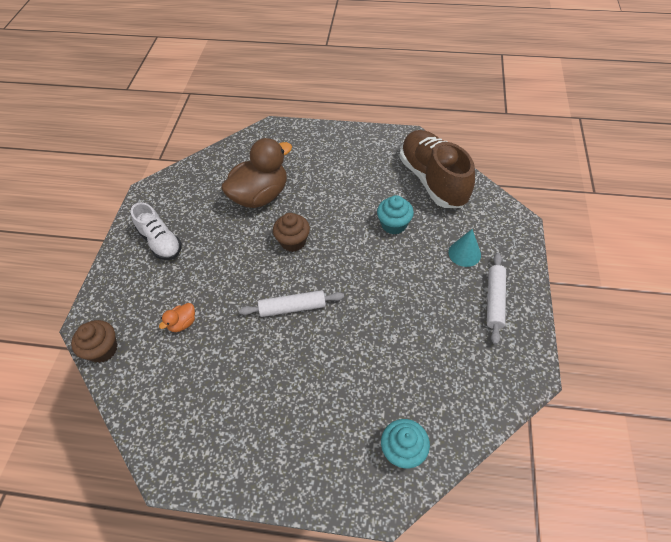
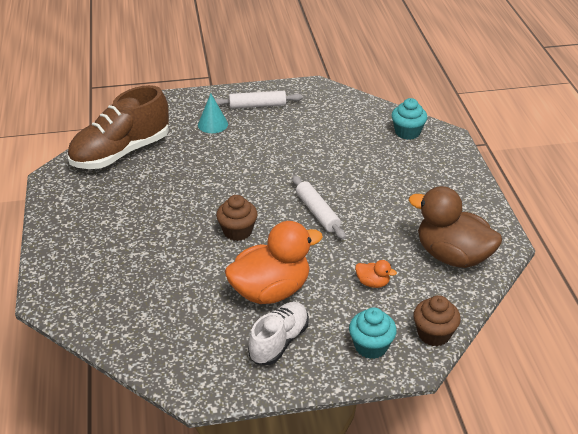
camera: 110 degrees left, 15 degrees down
(213, 249) = (271, 291): none -> orange duck
(260, 196) = (177, 275): brown duck -> brown duck (452, 256)
(393, 224) = (191, 168): turquoise cupcake -> turquoise cupcake (371, 346)

